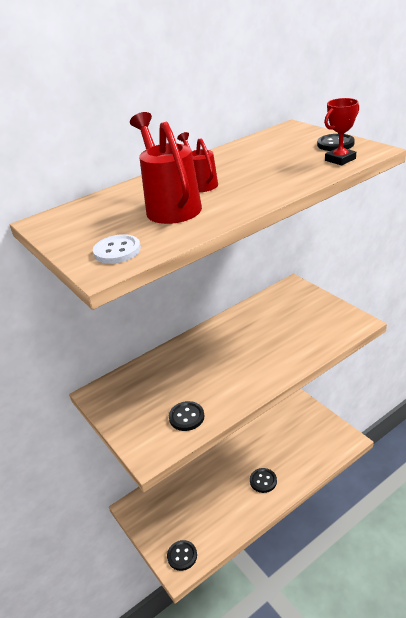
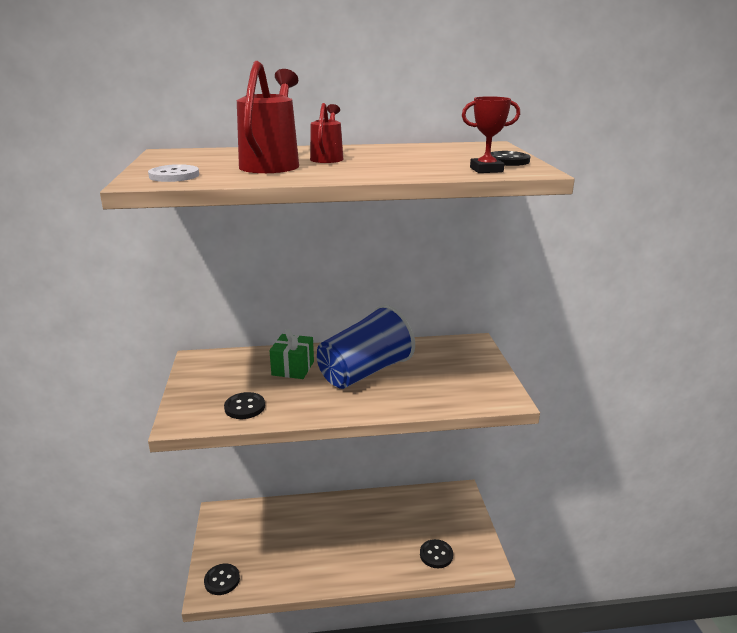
camera: 25 degrees right, 10 degrees down
(186, 366) = (293, 368): none -> green gift
(243, 345) = (365, 372): none -> blue cup
(263, 481) = (358, 555): black button -> black button (436, 555)

